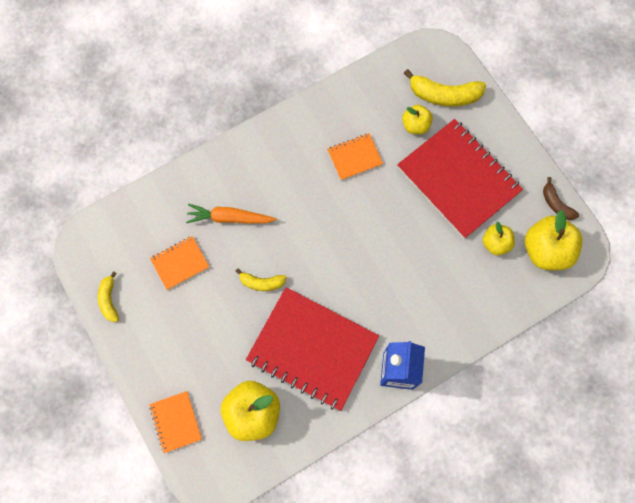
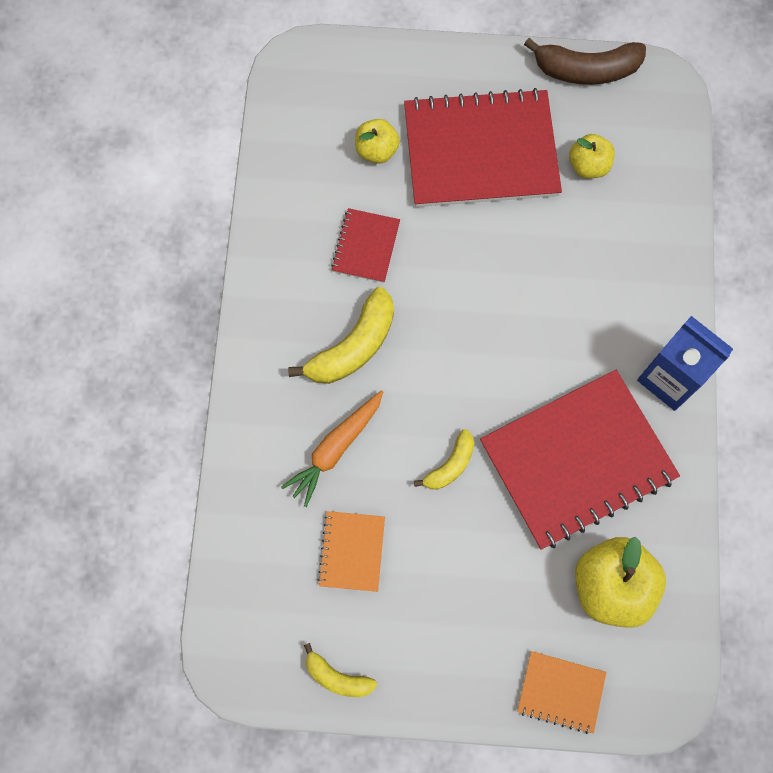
camera: 55 degrees left, 0 degrees up
(354, 157) = (366, 246): orange notebook -> red notebook
(444, 95) = (362, 93): yellow banana -> yellow banana (354, 346)
(546, 250) = (634, 119): yellow apple -> none
(556, 204) = (586, 70): brown banana -> brown banana, size x1.72

